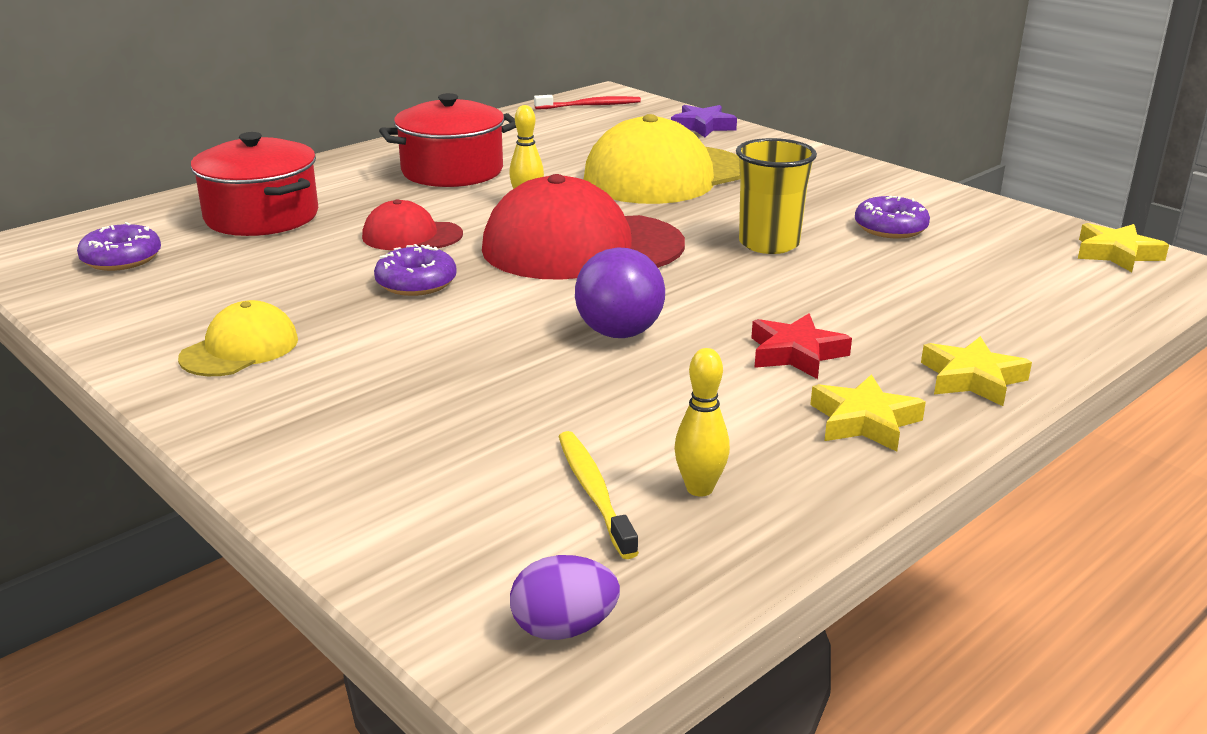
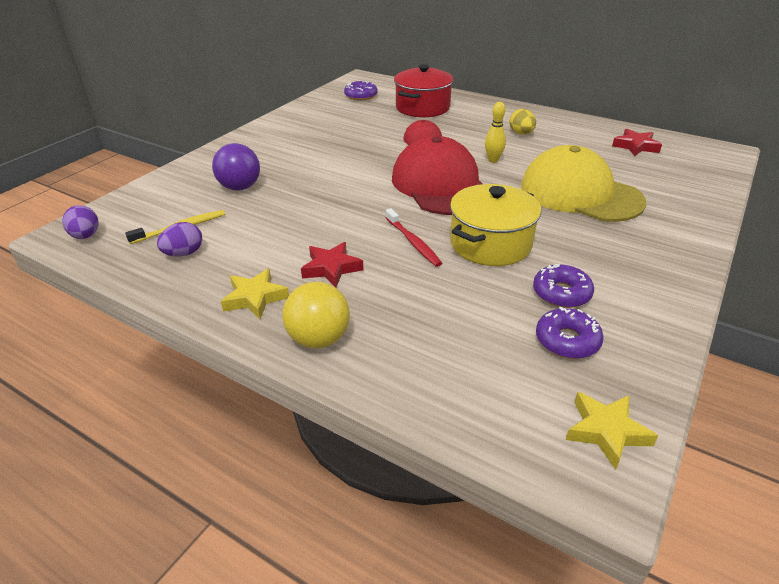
camera: 75 degrees right, 10 degrees up
(240, 349) = (289, 134): yellow cap -> none
(416, 283) = (369, 153): purple donut -> purple donut (567, 340)
(452, 171) = (521, 133): red pot -> yellow egg
(557, 125) = (635, 146): none -> red star
(590, 106) = (689, 150): red toothbrush -> red toothbrush (413, 242)
(619, 333) = (336, 211): purple ball -> purple ball (240, 187)
(699, 489) = (184, 253): yellow bowling pin -> purple egg
(702, 126) = (700, 194): purple star -> none
(769, 244) = (490, 244): yellow cup -> yellow pot
(972, 379) = (319, 339): yellow star -> yellow ball

